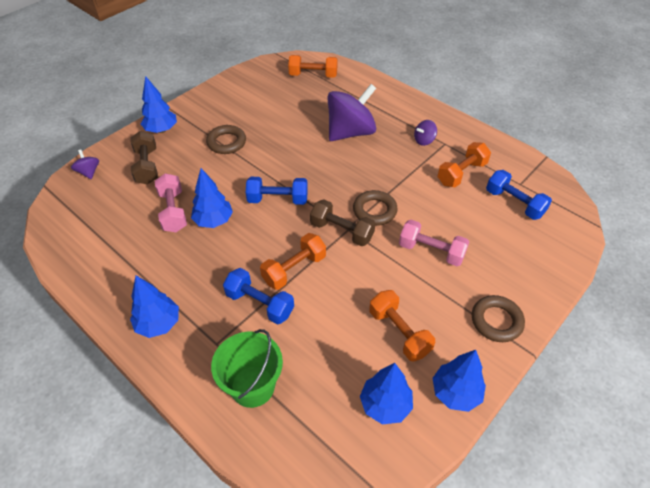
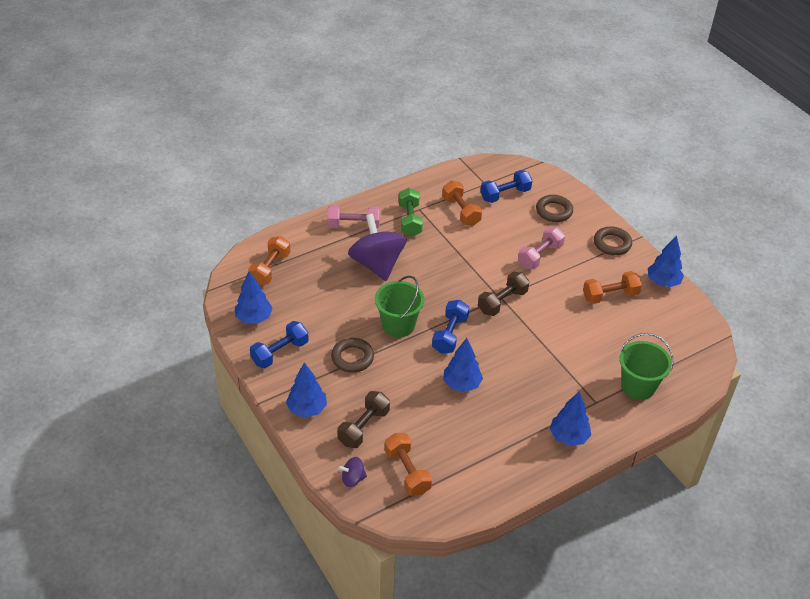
camera: 75 degrees left, 5 degrees down
(147, 166) = (364, 427): brown dumbbell -> brown dumbbell turned 60 degrees counterclockwise
(173, 211) = (438, 412): pink dumbbell -> pink dumbbell (353, 225)
(260, 304) = (564, 369): blue dumbbell -> blue dumbbell (280, 353)
(277, 162) = (398, 325): none -> green bucket
(294, 269) = (535, 340): orange dumbbell -> orange dumbbell (407, 472)
(374, 211) = (485, 276): brown ring -> brown ring (554, 211)
(385, 405) = (665, 319): blue tree -> blue tree (254, 318)
(424, 140) = (410, 220): purple spinning top -> green dumbbell

